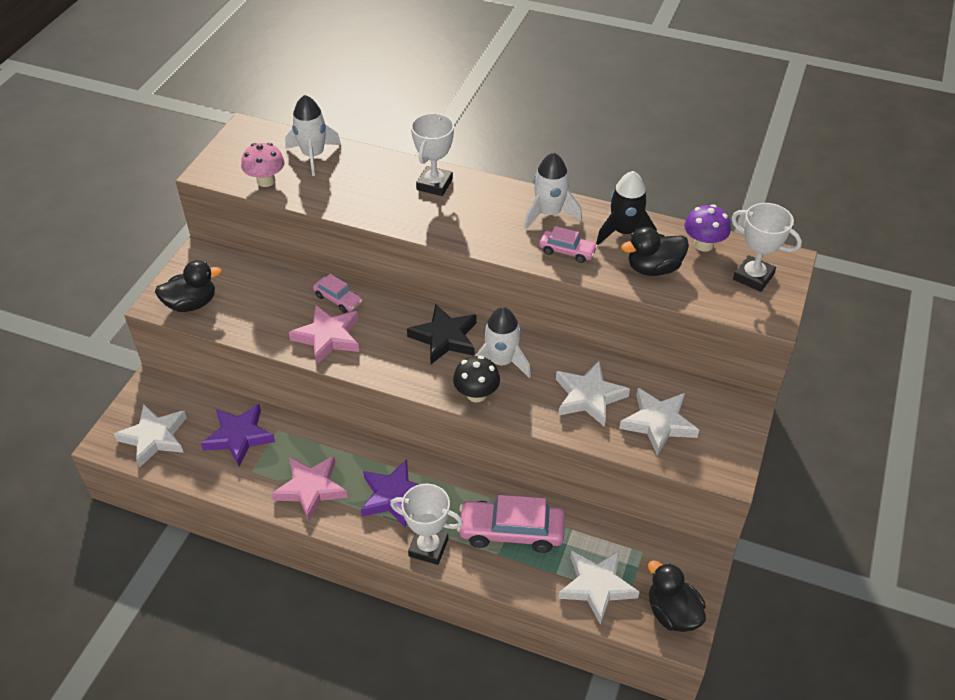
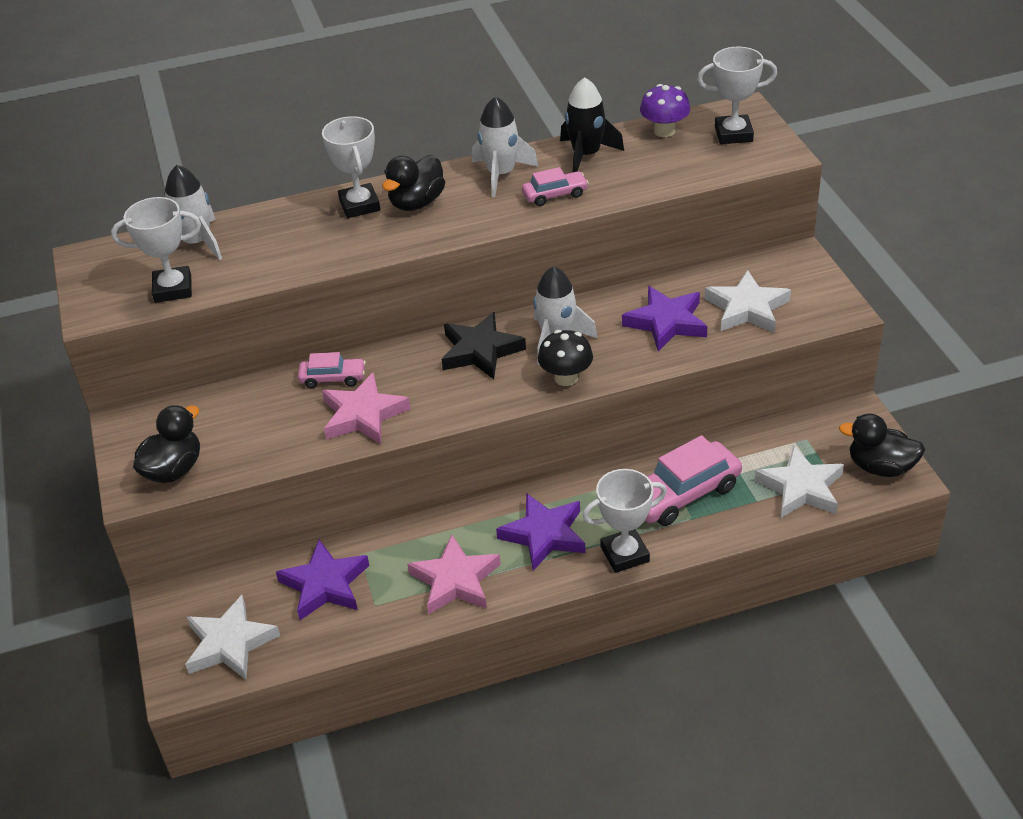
camera: 35 degrees left, 5 degrees down
(266, 181) = (173, 289): pink mushroom -> white trophy
(589, 397) = (666, 322): white star -> purple star
(653, 268) = (646, 169): black duck -> black duck (417, 203)

